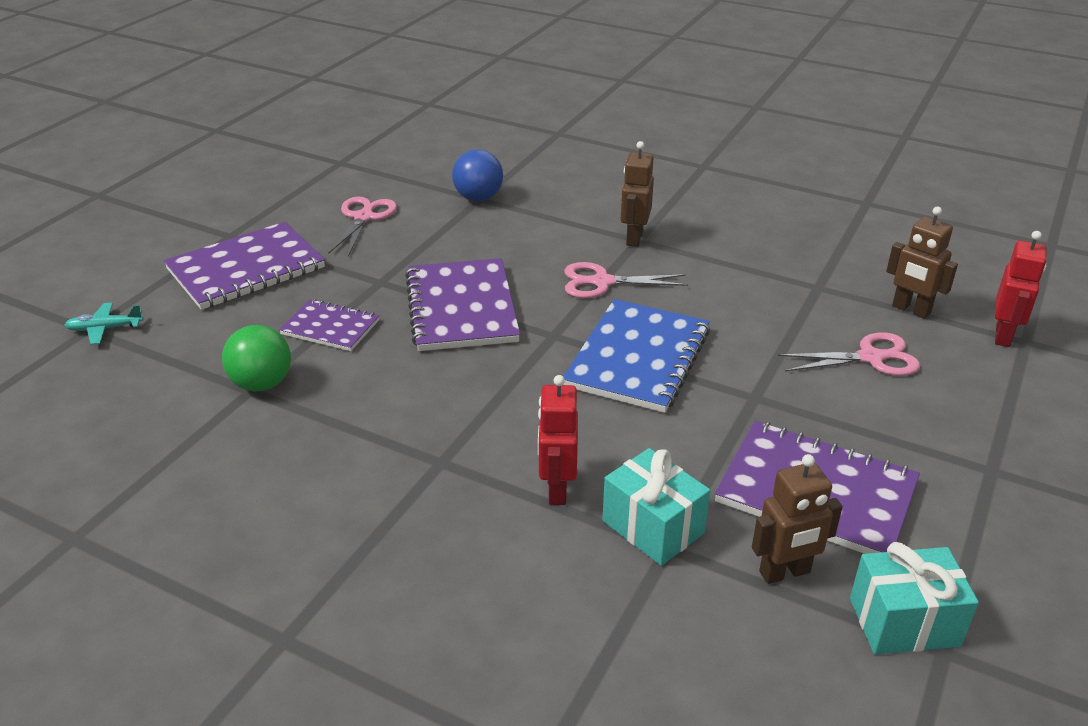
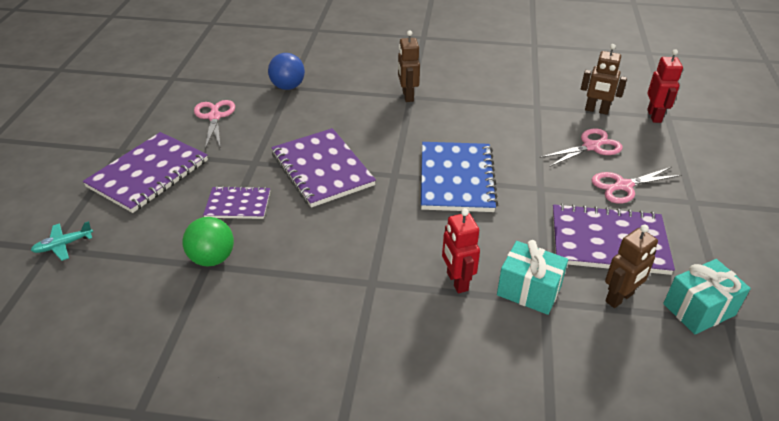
camera: 20 degrees left, 5 degrees up
(602, 282) = (404, 131): pink scissors -> pink scissors (623, 186)

